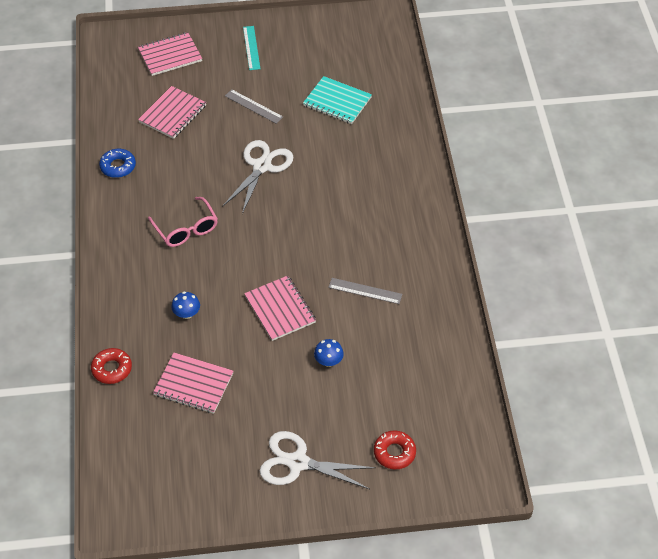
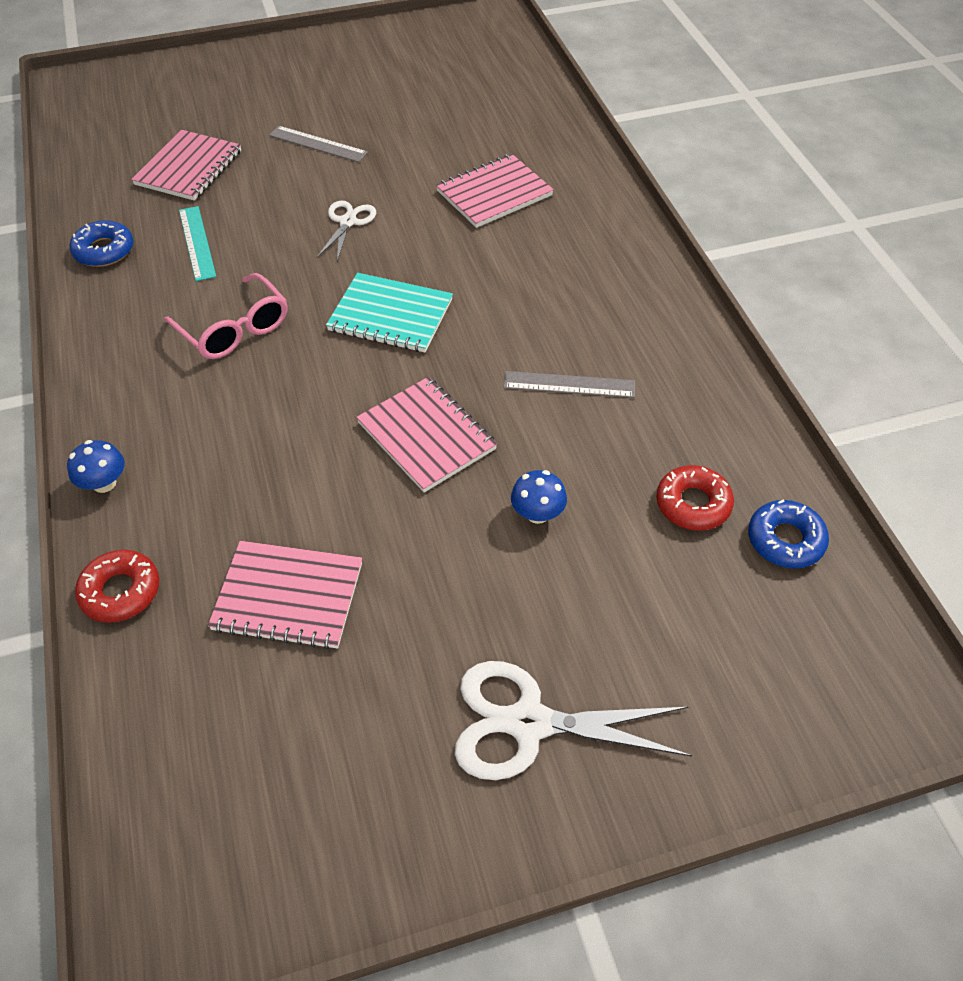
camera: 10 degrees left, 0 degrees up
(170, 55) = (175, 94): pink notebook -> pink notebook (494, 193)
(187, 314) = (255, 467): blue mushroom -> blue mushroom (104, 483)
(251, 48) = (300, 72): turquoise ruler -> turquoise ruler (197, 243)
(262, 166) = (348, 222): white scissors -> white scissors, size x0.58
(337, 102) = (447, 124): turquoise notebook -> turquoise notebook (390, 315)
(394, 453) = (713, 669): red donut -> red donut (693, 504)
(454, 395) = (785, 540): none -> blue donut

